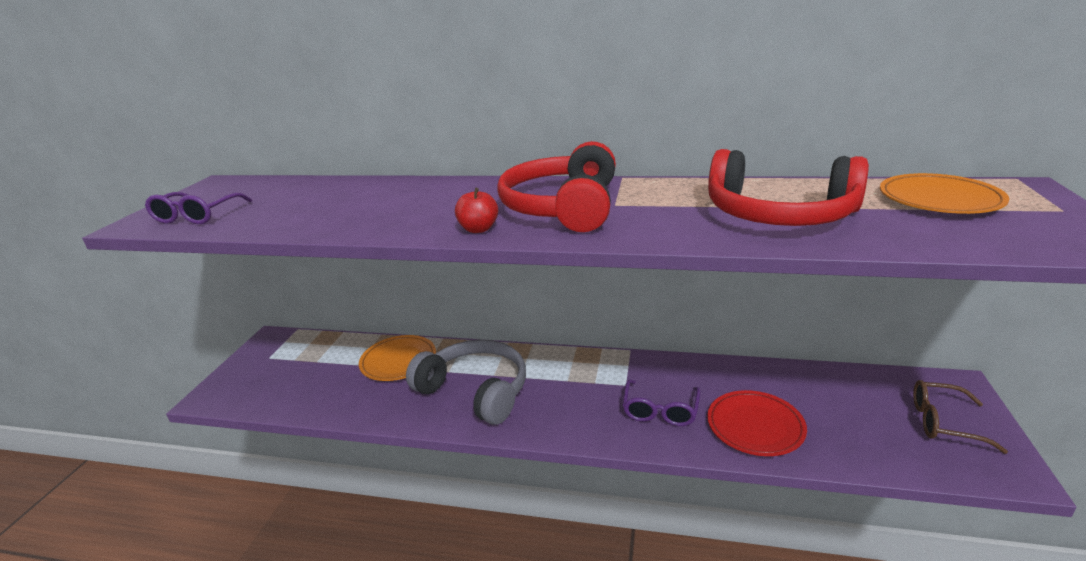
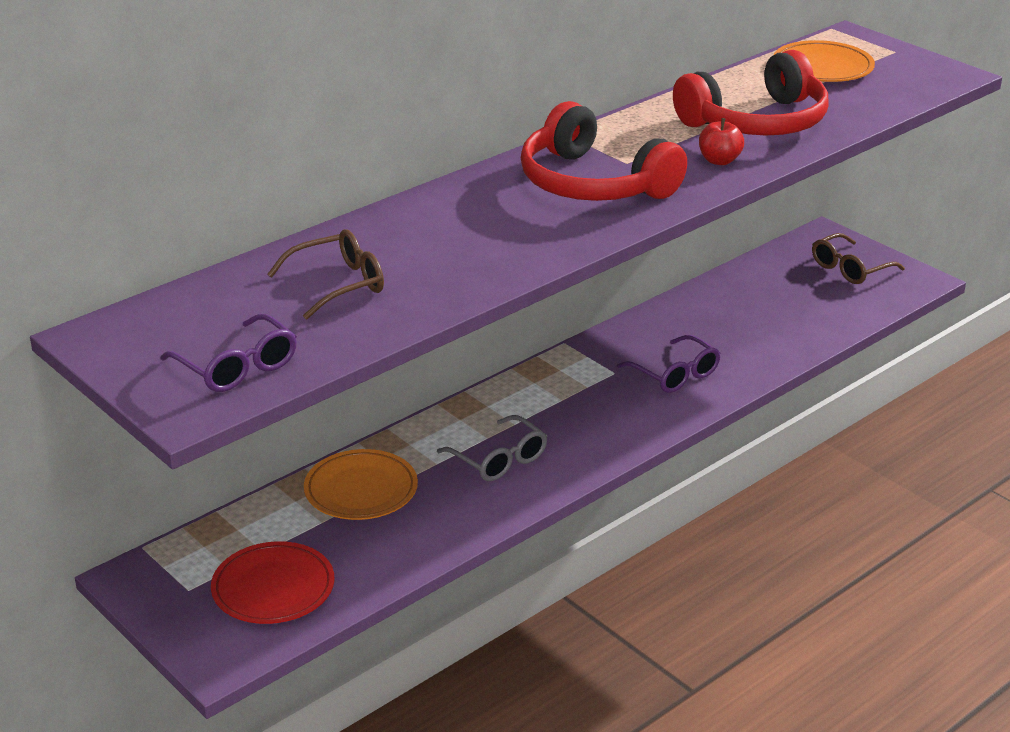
camera: 55 degrees left, 5 degrees up
(323, 202) = (338, 284): none -> brown glasses
(475, 390) = (499, 459): grey headphones -> grey glasses
(478, 229) = (579, 233): red apple -> red apple (719, 161)
(755, 426) = (753, 343): red plate -> red plate (273, 588)

